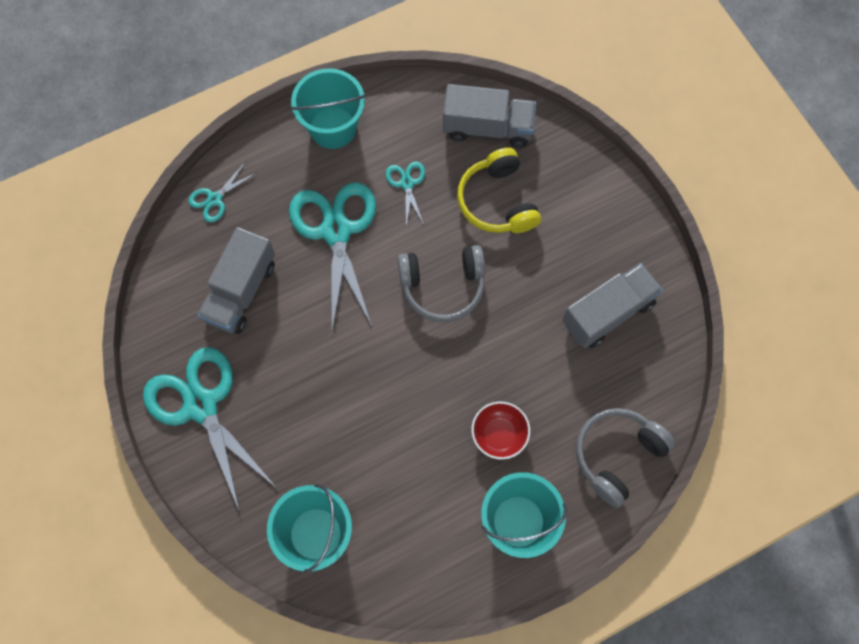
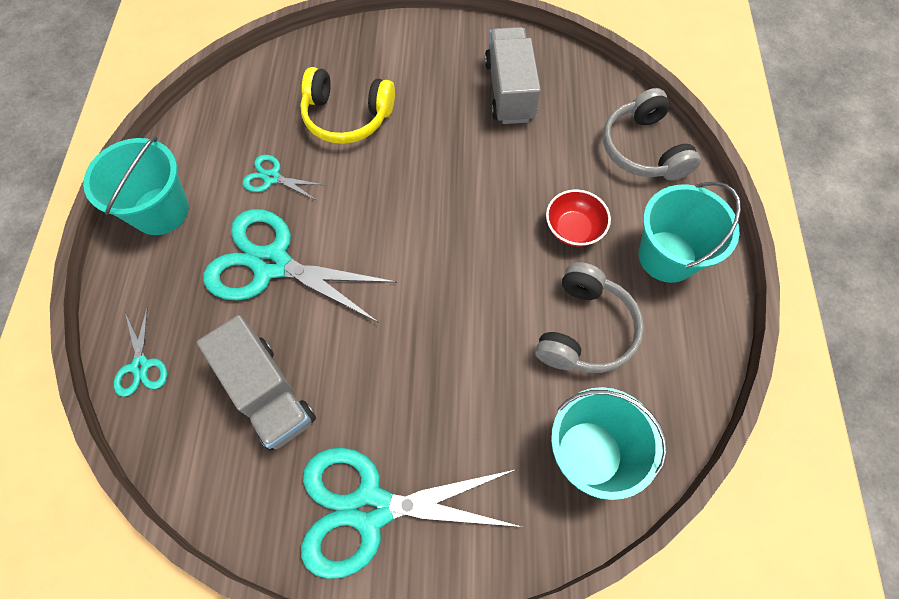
camera: 60 degrees left, 5 degrees down
(443, 286) = (398, 201): grey headphones -> grey headphones (585, 329)
(487, 127) = (270, 88): grey truck -> none

